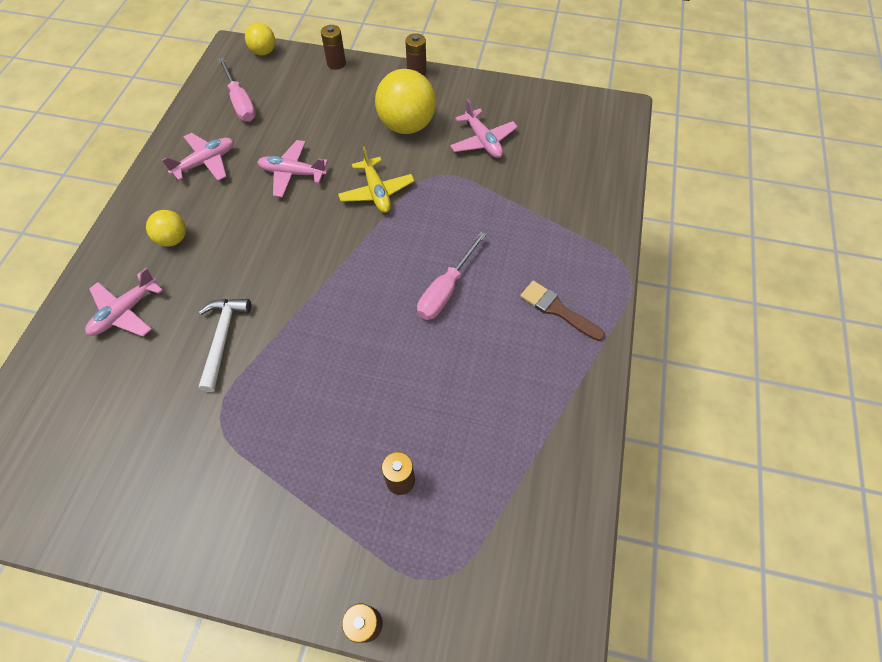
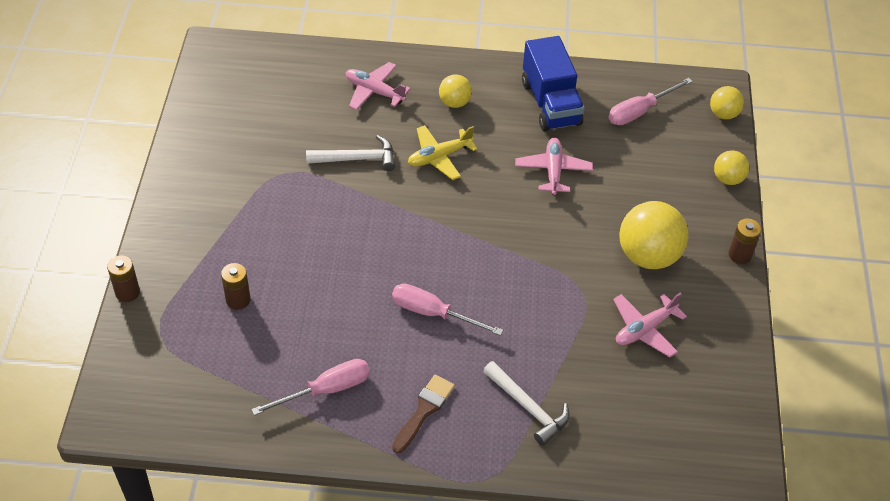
camera: 80 degrees right, 10 degrees down
(206, 162) = (550, 103): pink plane -> blue truck
(336, 63) = (728, 179): brown battery -> yellow ball
(376, 192) = (545, 242): yellow plane -> yellow plane (439, 157)
(530, 394) = (326, 390): none -> pink screwdriver
(556, 230) = (528, 407): none -> white hammer

